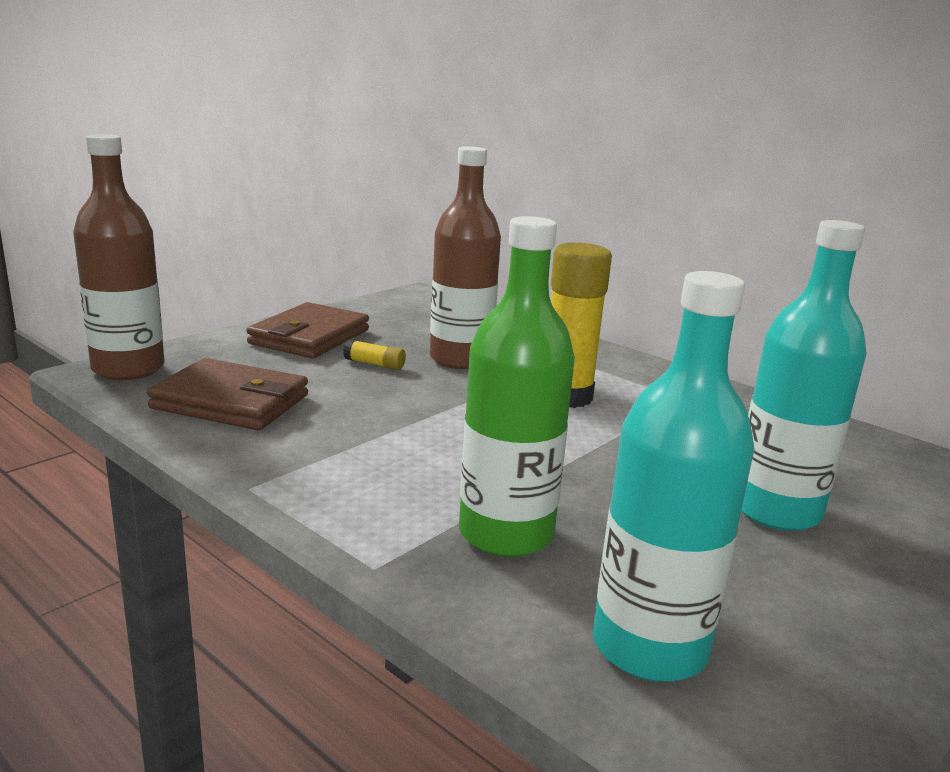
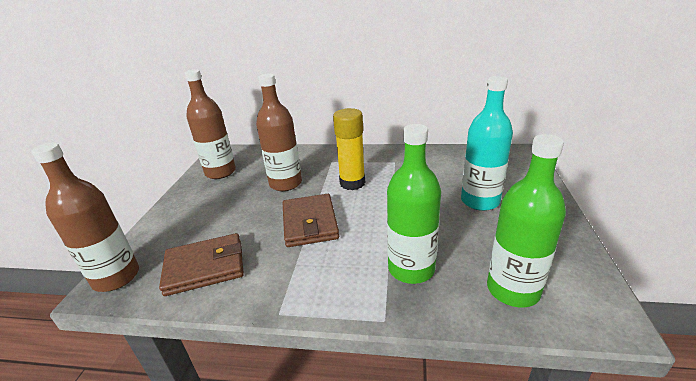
camera: 30 degrees left, 10 degrees up
(309, 337) = (196, 204): brown wallet -> brown wallet (310, 223)
(374, 364) = (250, 206): yellow glue stick -> none
(388, 315) = (220, 172): none -> brown bottle
(649, 647) = (513, 290): turquoise bottle -> green bottle

